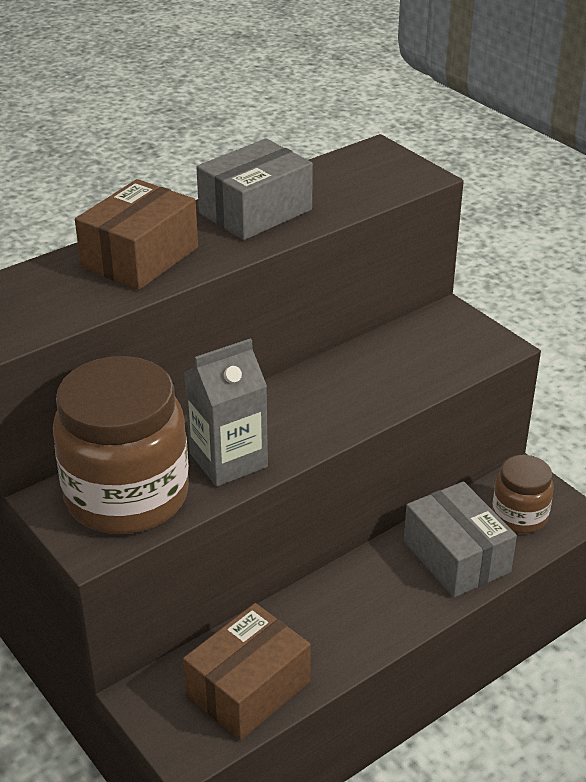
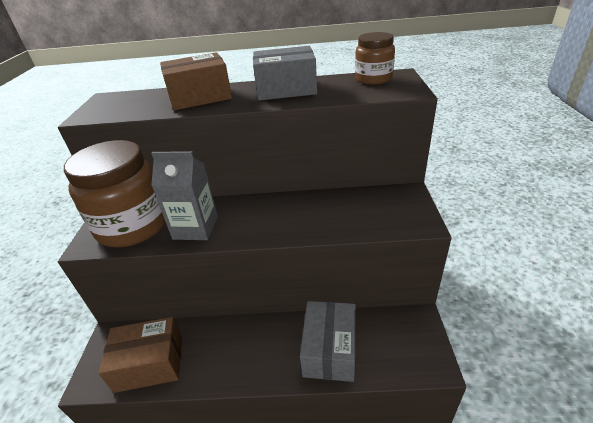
camera: 40 degrees right, 0 degrees up
(519, 516) = (394, 344): brown jar -> brown jar (373, 79)

